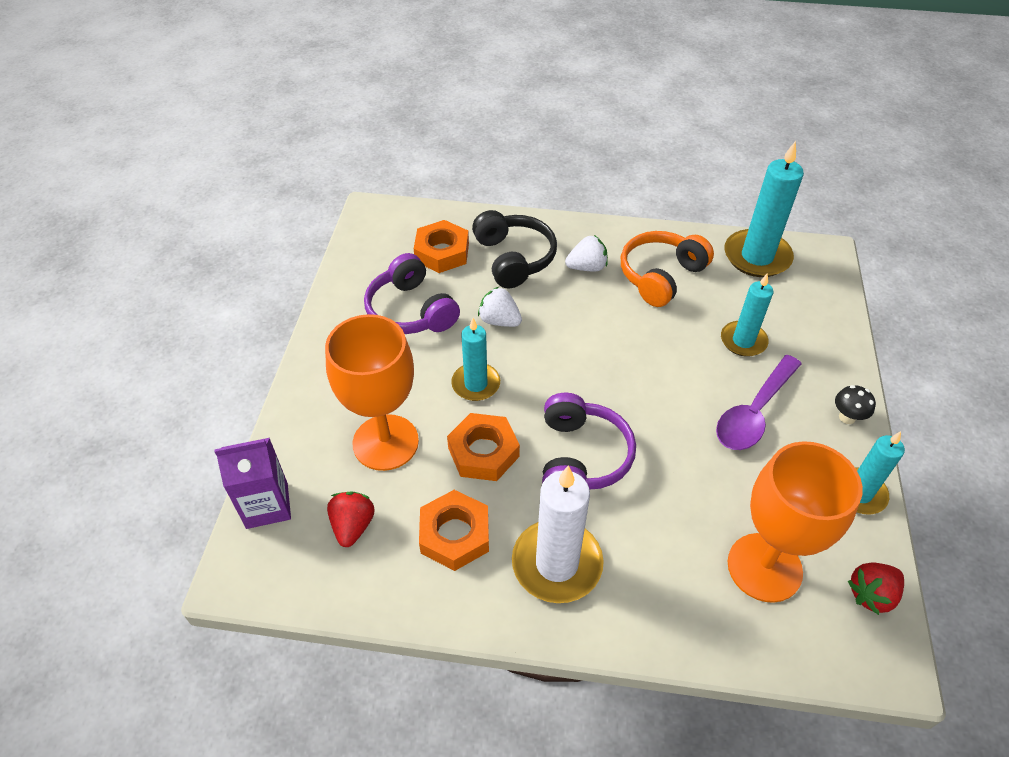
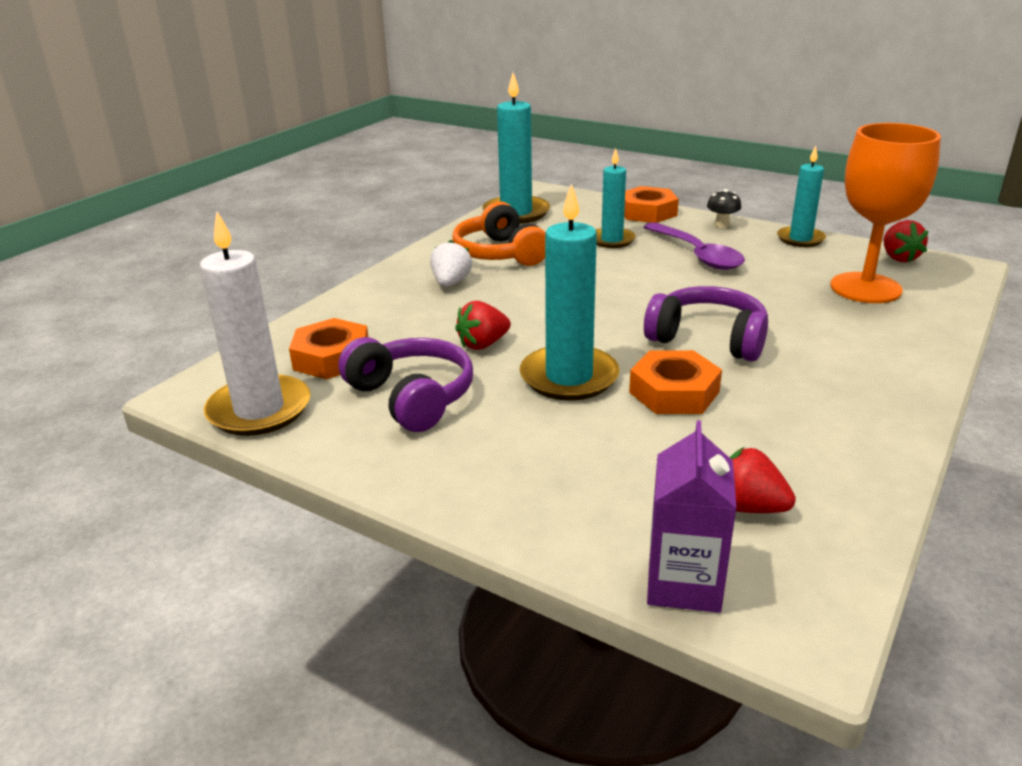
camera: 65 degrees left, 20 degrees down
(385, 442) = (622, 457): orange goblet -> none
(411, 310) = (411, 397): purple headphones -> purple headphones turned 120 degrees counterclockwise
(455, 534) = (785, 433): orange nut -> orange nut (647, 212)
(476, 384) = (569, 377): turquoise candle -> turquoise candle, size x1.58
(499, 320) = (483, 344): white strawberry -> red strawberry
(513, 258) = (393, 317): black headphones -> none
(557, 563) = (840, 379): white candle -> white candle (259, 410)

